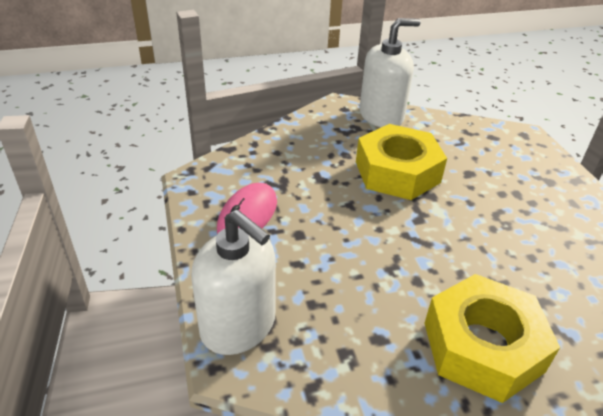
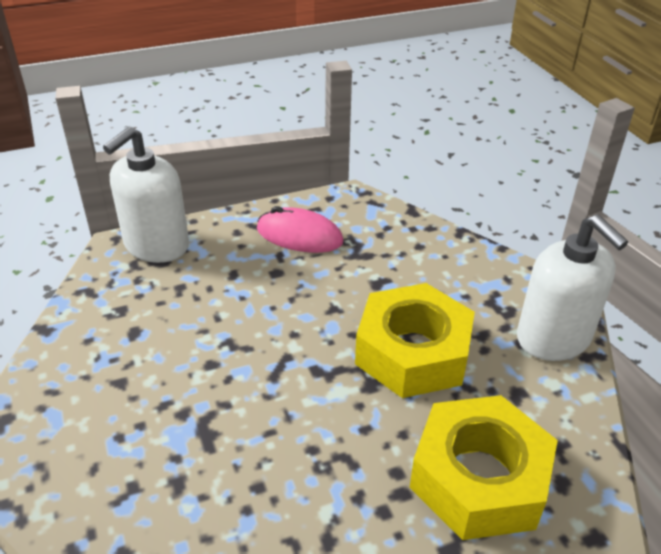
camera: 85 degrees right, 0 degrees up
(482, 347) = (115, 412): yellow nut -> yellow nut (479, 478)

